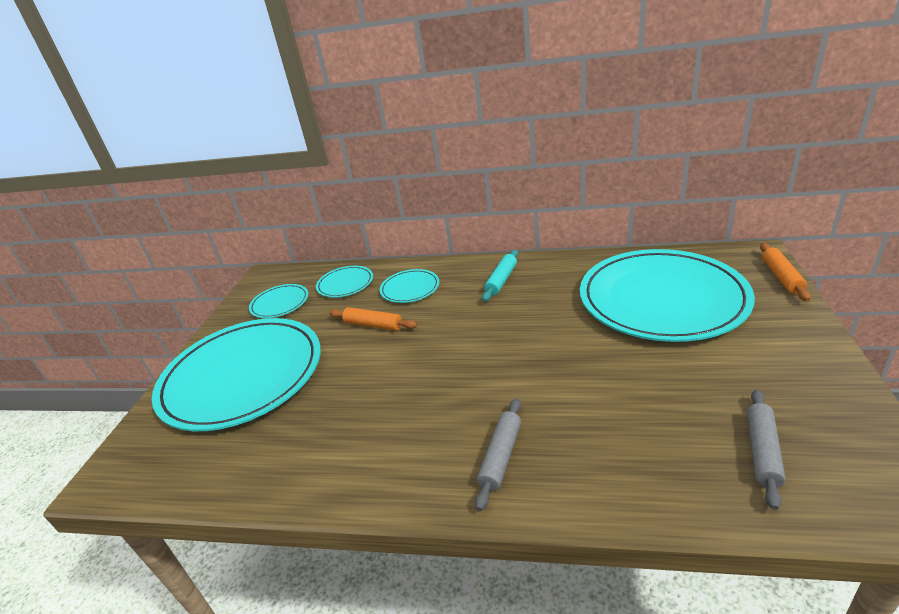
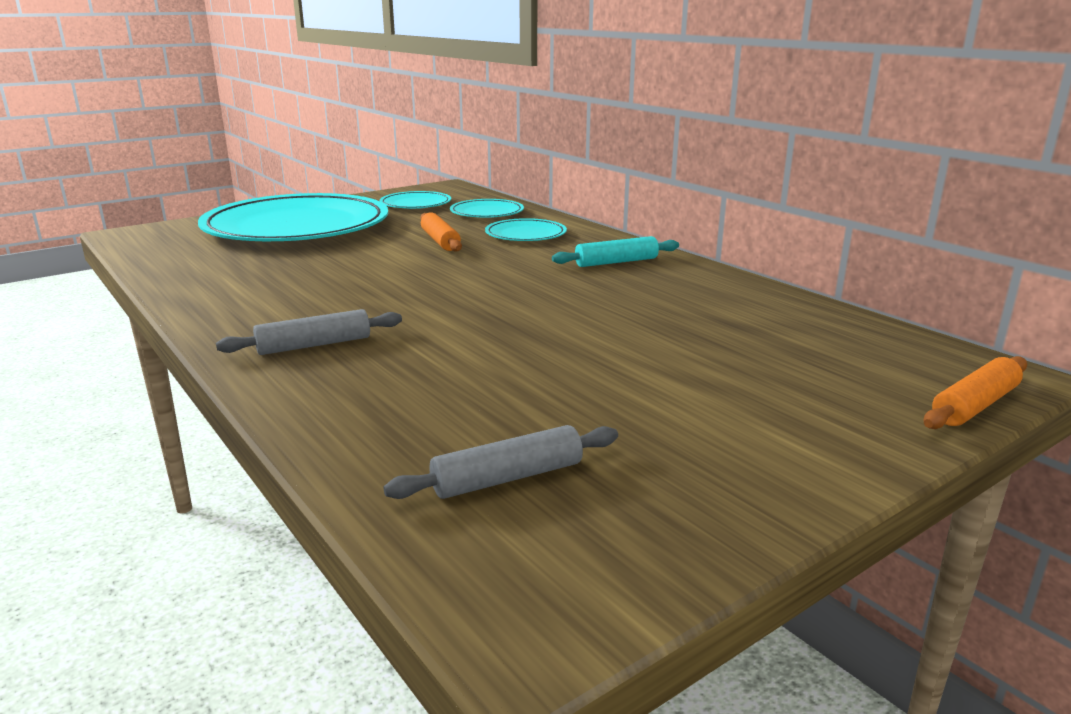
camera: 40 degrees right, 10 degrees down
(662, 299) = (743, 344): turquoise plate -> none

